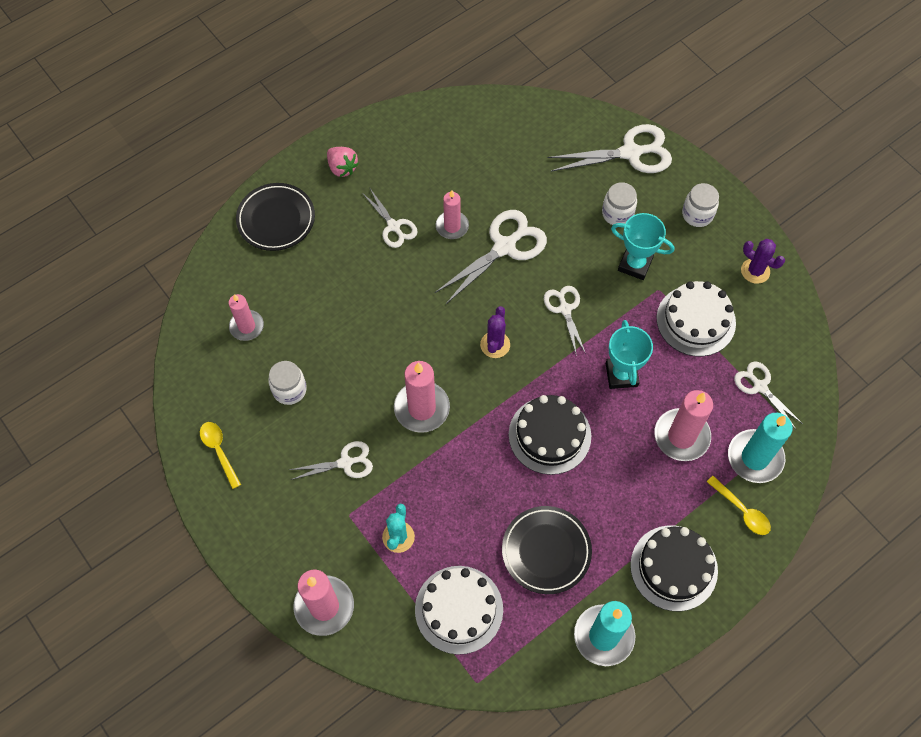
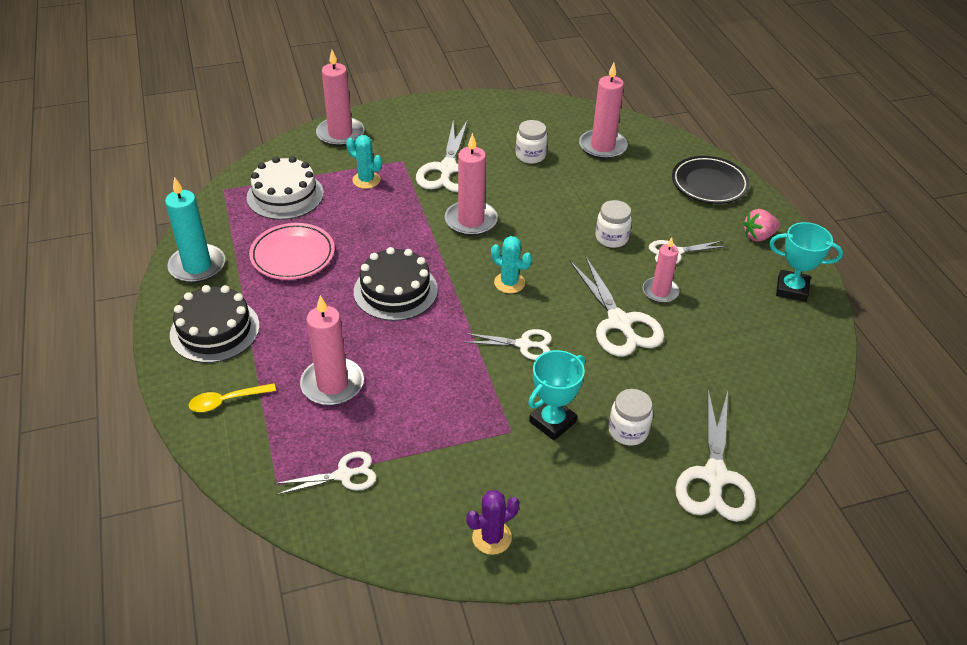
camera: 110 degrees right, 20 degrees down
(219, 451) = (496, 113): yellow spoon -> none
(247, 326) = (602, 147): pink candle -> pink candle, size x1.55
(345, 463) = (447, 169): white scissors -> white scissors, size x1.68
(495, 345) = (509, 283): purple cactus -> turquoise cactus
(546, 551) = (293, 255): black plate -> pink plate
(621, 374) = (426, 362): turquoise trophy -> turquoise trophy (792, 289)
(696, 320) = (455, 449): white cake -> none
(697, 214) = (598, 510): white jar -> white jar (611, 238)
(755, 457) = (270, 435): turquoise candle -> none

